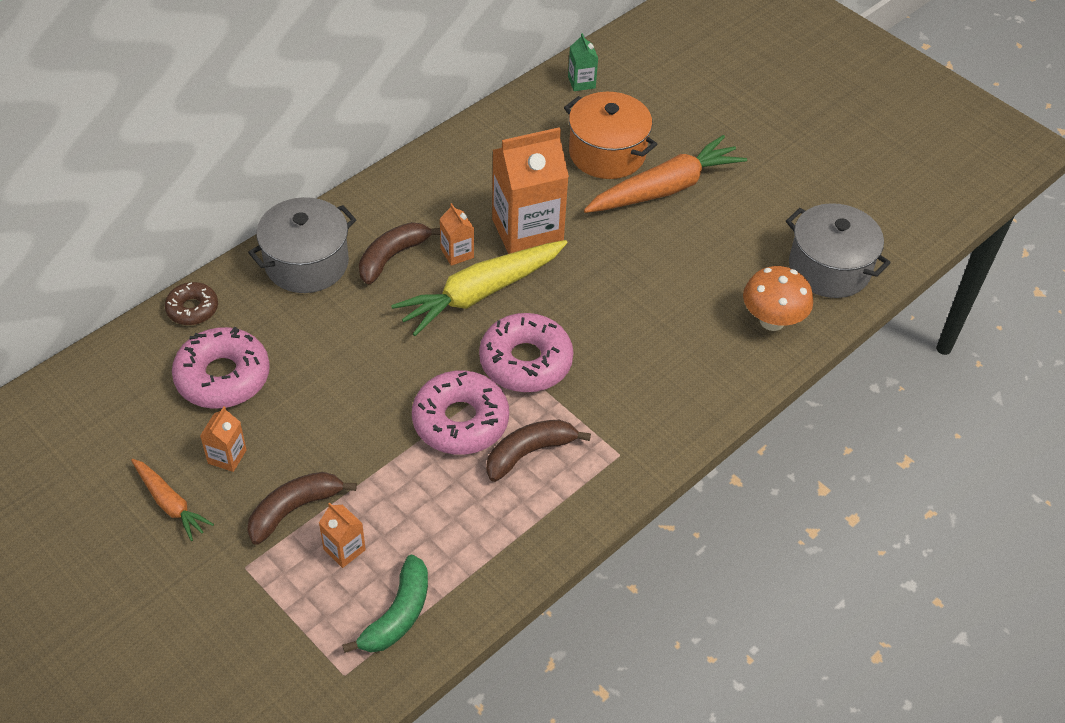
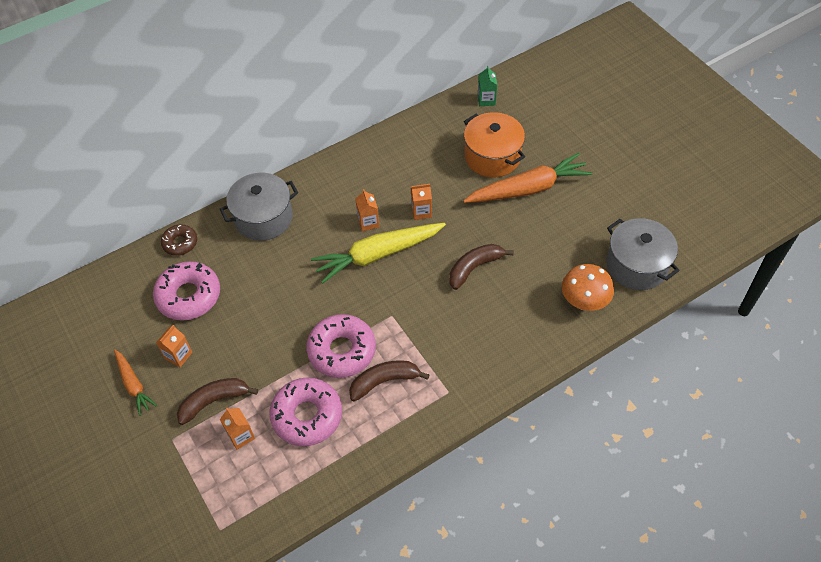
camera: 15 degrees right, 5 degrees up
(392, 257) = (323, 220): brown banana -> brown banana (474, 268)
(398, 614) = (266, 490): green banana -> none
(525, 361) = (397, 311): pink donut -> pink donut (307, 416)
(527, 232) = (421, 211): orange carton -> orange carton, size x0.45

